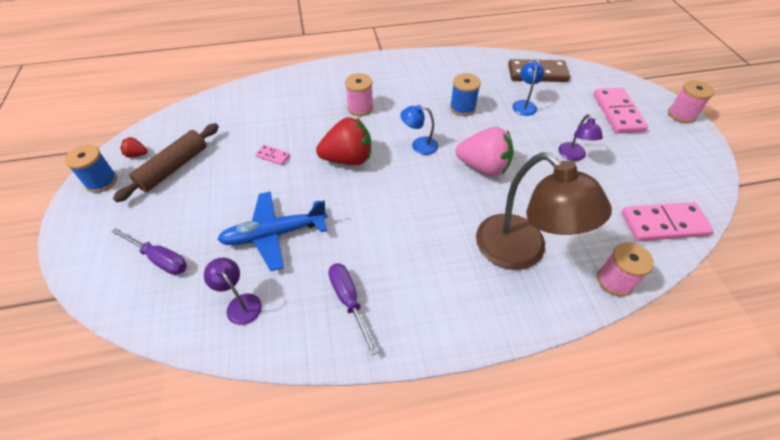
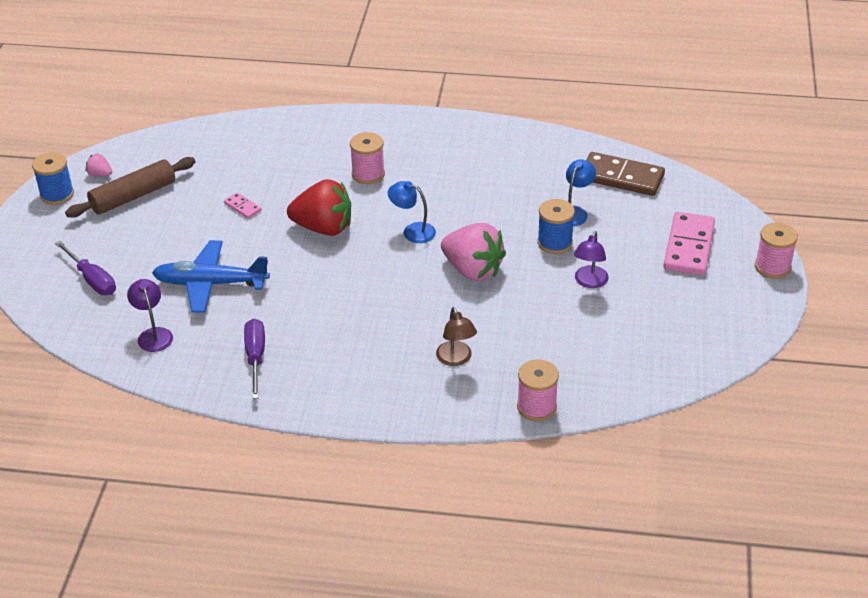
camera: 20 degrees right, 10 degrees down
(137, 154) = (100, 174): red strawberry -> pink strawberry
(462, 108) = (493, 200): blue spool -> blue spool (554, 243)
(521, 252) = (456, 359): brown lamp -> brown lamp, size x0.46
(664, 224) = (637, 372): pink domino -> none

